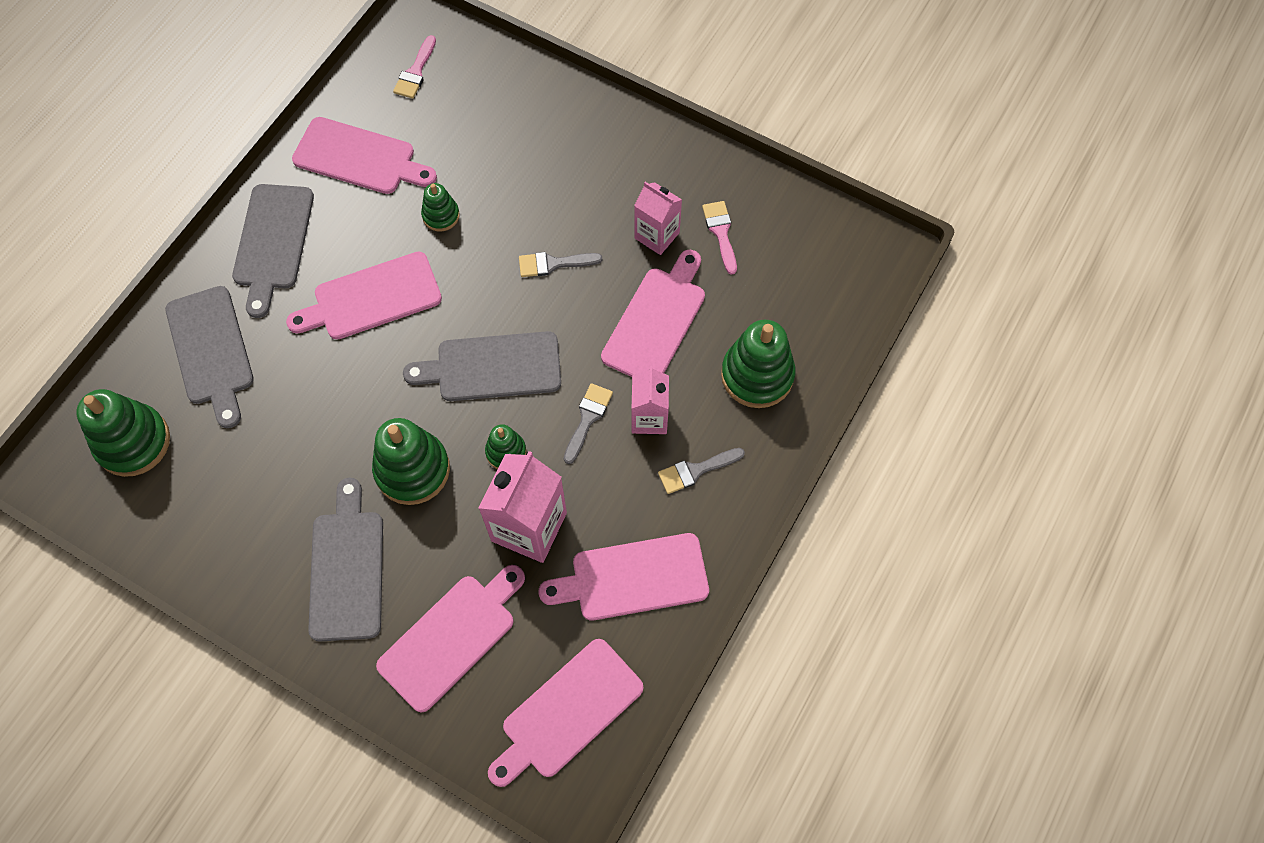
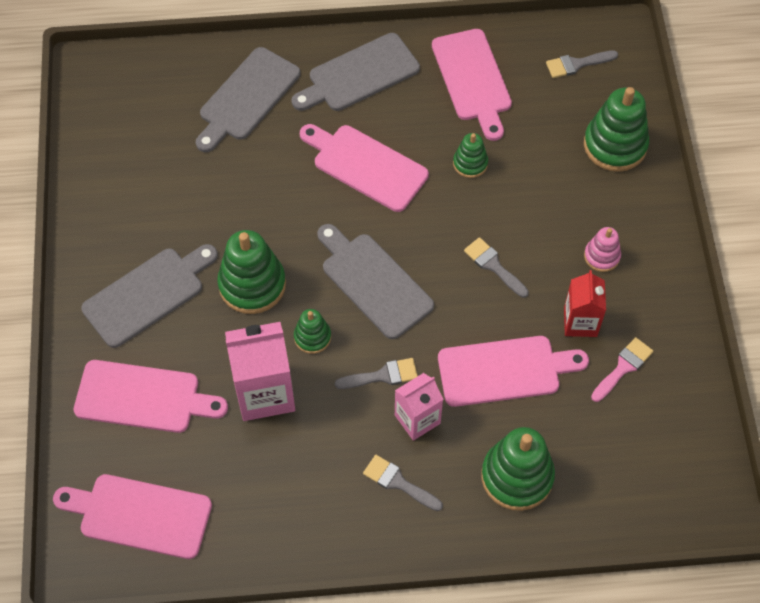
camera: 55 degrees right, 5 degrees down
(133, 442) = (146, 101): green stacking toy -> green stacking toy (615, 145)
(415, 72) = (577, 64): pink brush -> grey brush
(610, 179) = (602, 256): none -> pink stacking toy
(633, 578) = (276, 493): pink cutting board -> none
(657, 235) = (580, 322): pink carton -> red carton

